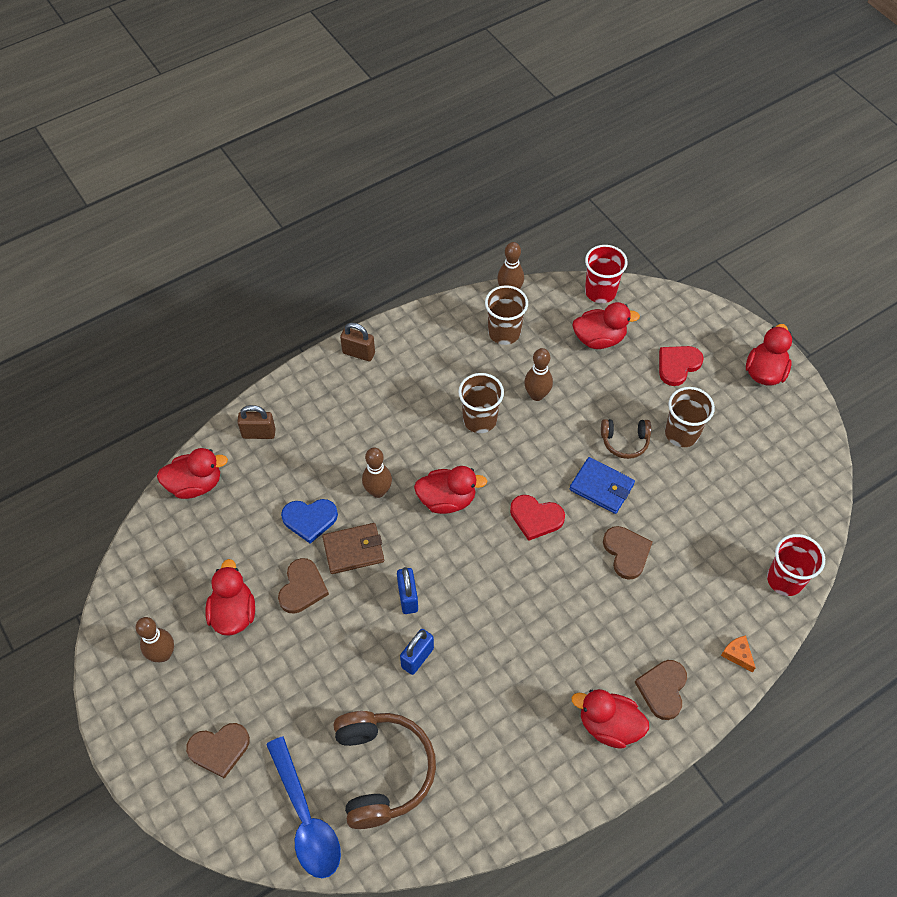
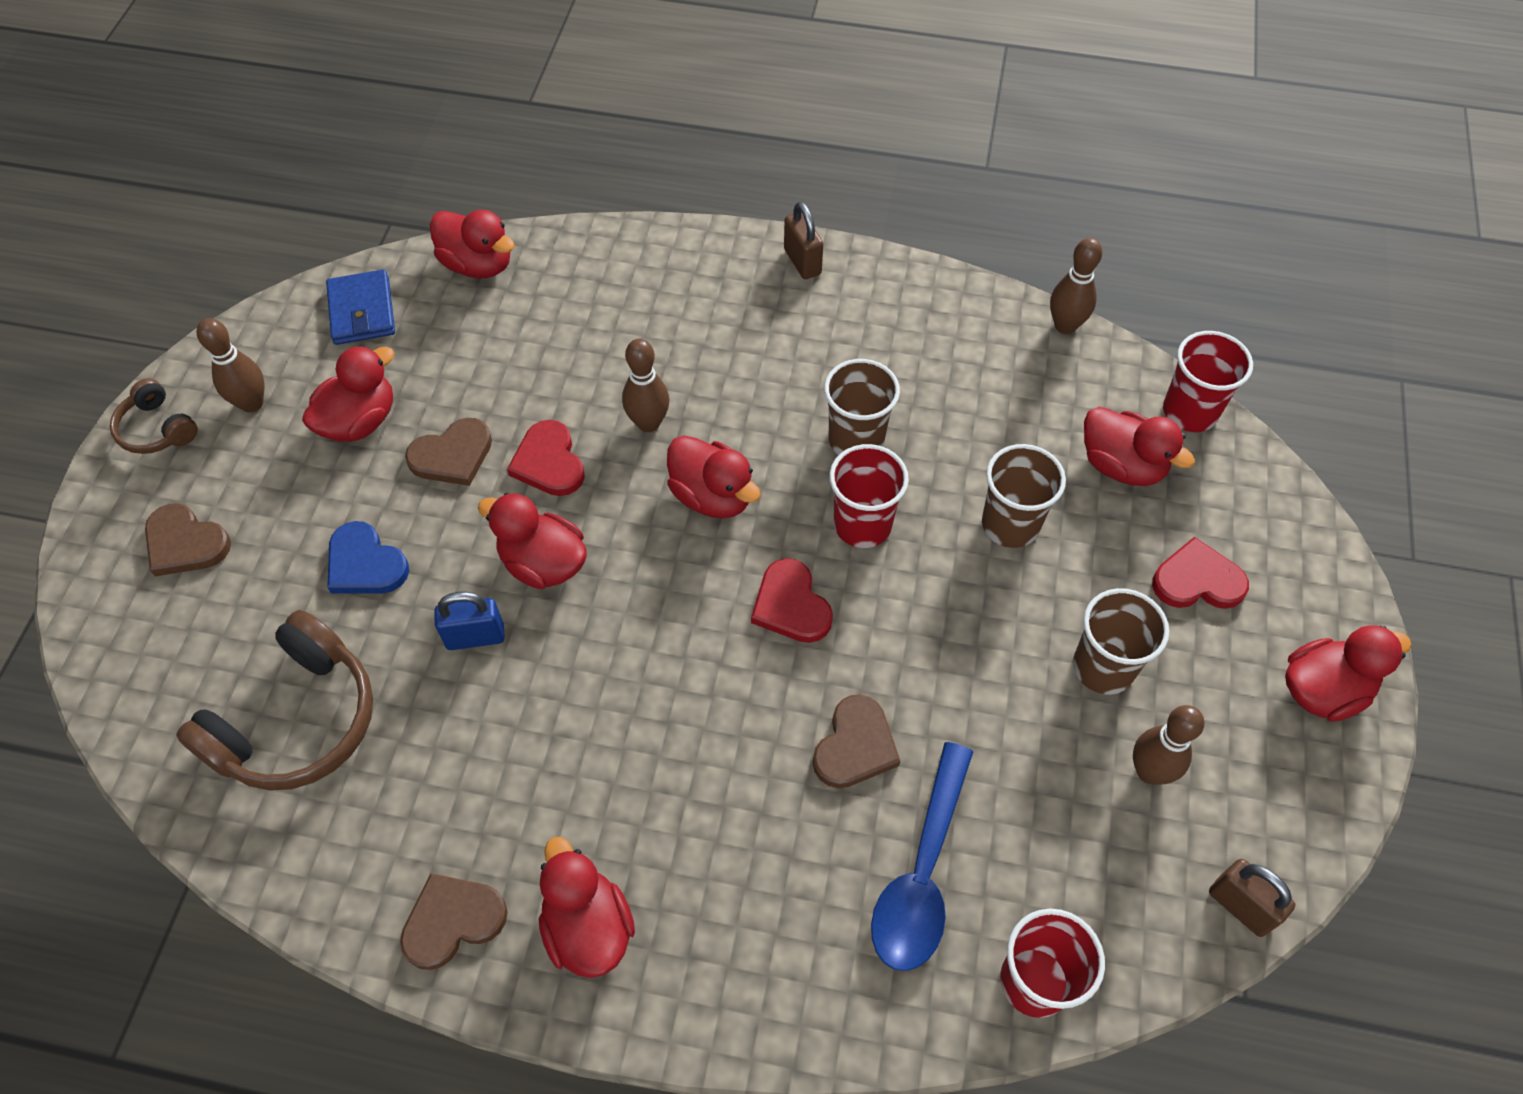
camera: 45 degrees right, 0 degrees up
(259, 433) = (599, 264): brown padlock -> brown padlock (1240, 906)
(306, 818) = (172, 692): blue spoon -> blue spoon (922, 873)
(310, 519) = (543, 392): blue heart -> blue heart (365, 564)
(353, 550) = (549, 462): brown wallet -> red heart
(408, 597) = (543, 563): blue padlock -> red duck
(504, 332) = (1003, 366): brown cup -> brown cup (1010, 524)
(525, 456) = (862, 525): none -> red cup
(537, 395) = (960, 467): brown bowling pin -> brown bowling pin (1149, 771)
(601, 487) = (915, 640): blue wallet -> blue wallet (362, 311)
(625, 441) = (1011, 613): brown headphones -> brown headphones (157, 429)
(663, 689) = (704, 953): brown heart -> brown heart (452, 921)
(737, 654) = (852, 1010): orange cheese -> none

